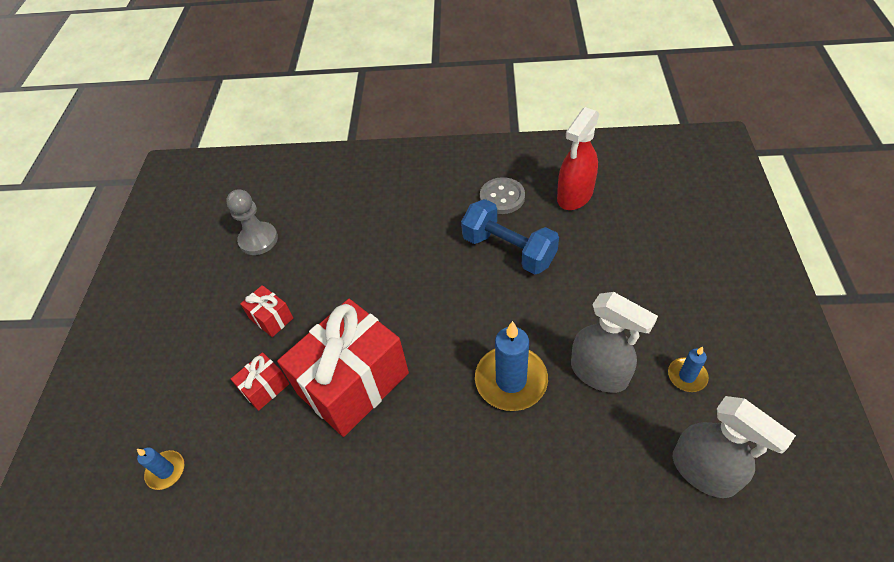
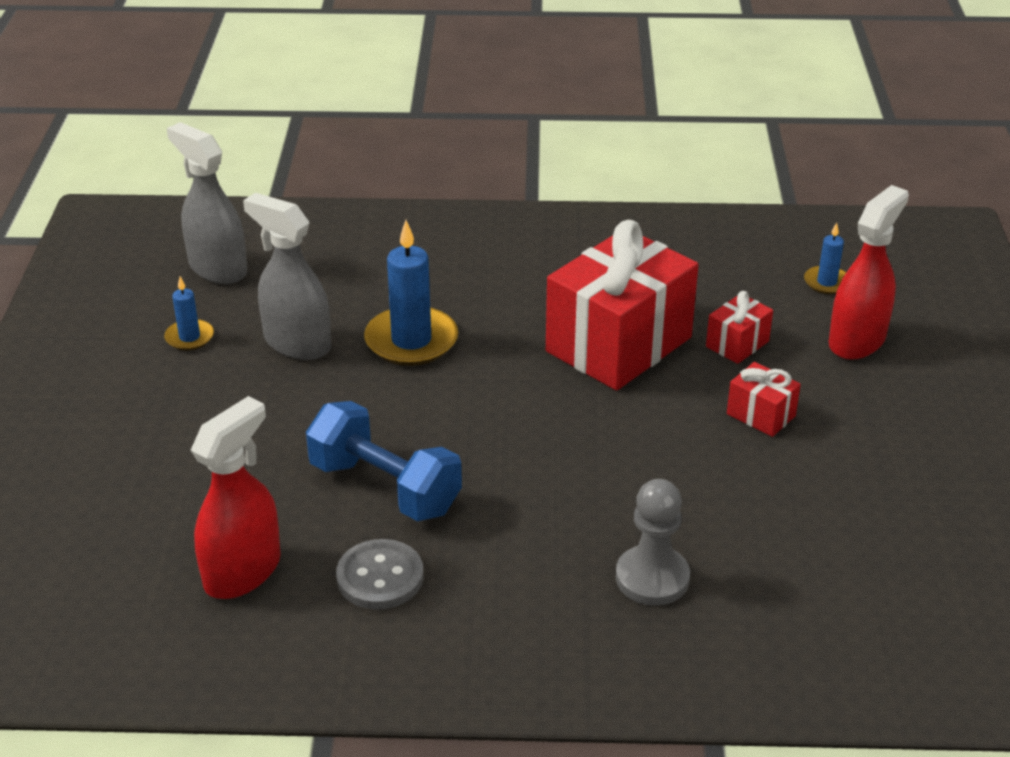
camera: 175 degrees right, 15 degrees down
(175, 396) = (857, 340): none -> red spray bottle
(258, 240) = (835, 527): grey pawn -> grey pawn (652, 578)

